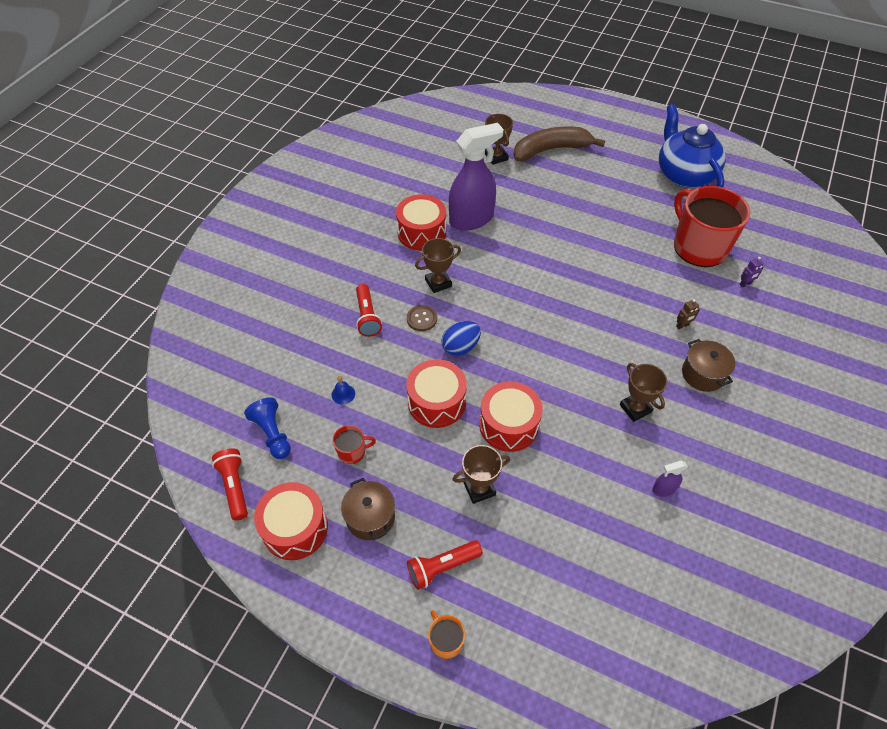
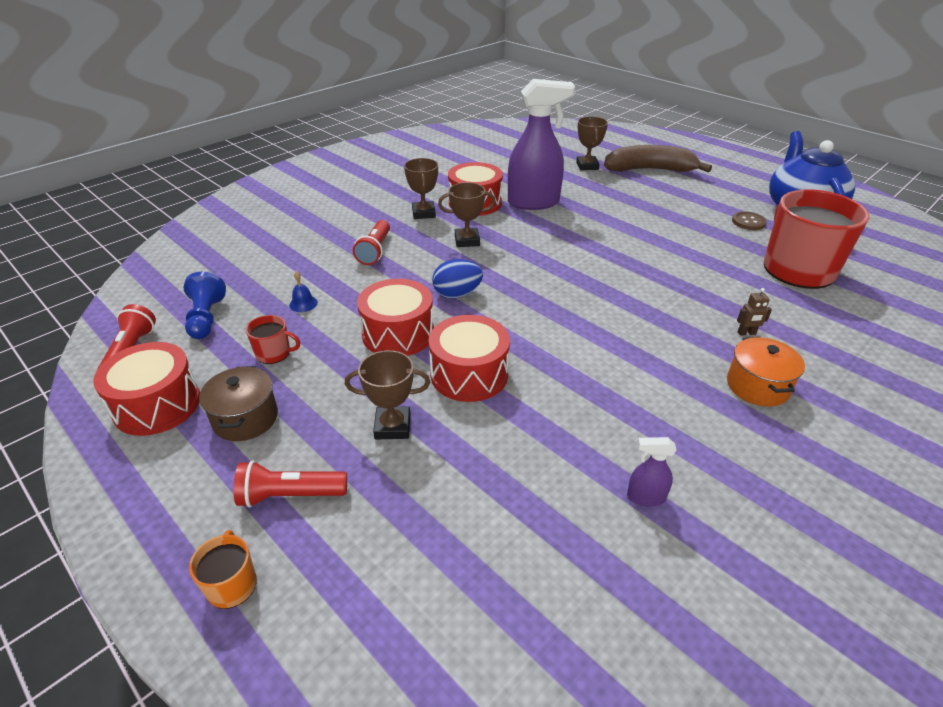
camera: 20 degrees right, 15 degrees down
(422, 319) = (430, 264): brown button -> brown button (748, 222)
(635, 408) = (644, 398): brown trophy -> brown trophy (423, 213)
(703, 374) = (757, 386): brown pot -> orange pot
(745, 284) = (851, 313): purple robot -> none

